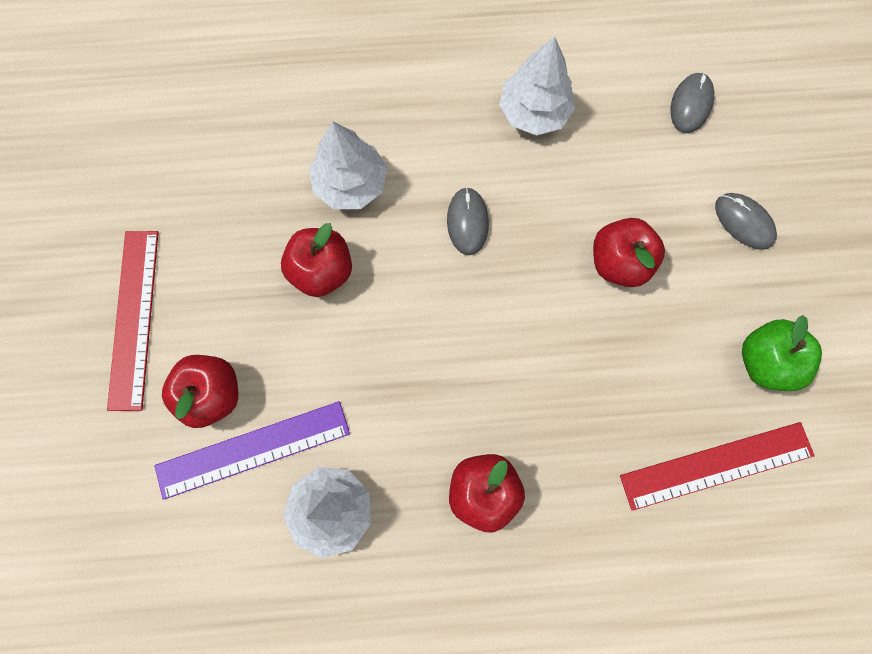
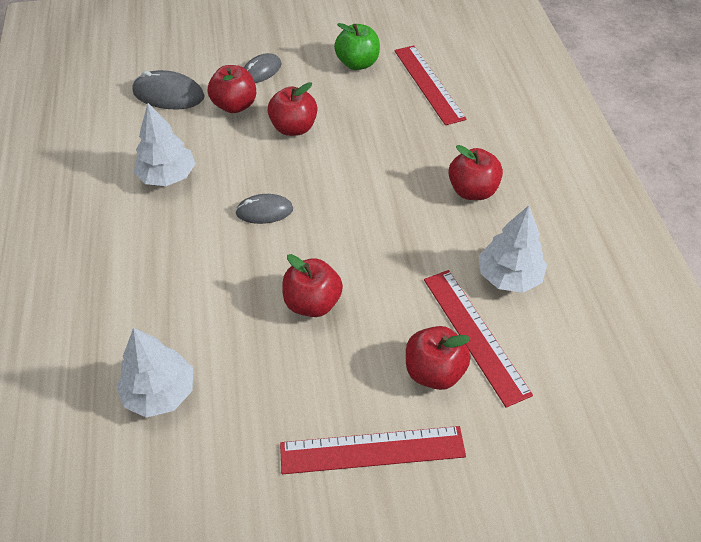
camera: 95 degrees left, 25 degrees down
(253, 449) = (474, 335): purple ruler -> red ruler
(351, 184) = (229, 290): white tree -> white tree (160, 392)
(667, 187) = (235, 105): none -> red apple
(691, 104) = (168, 94): grey mouse -> grey mouse, size x1.50

